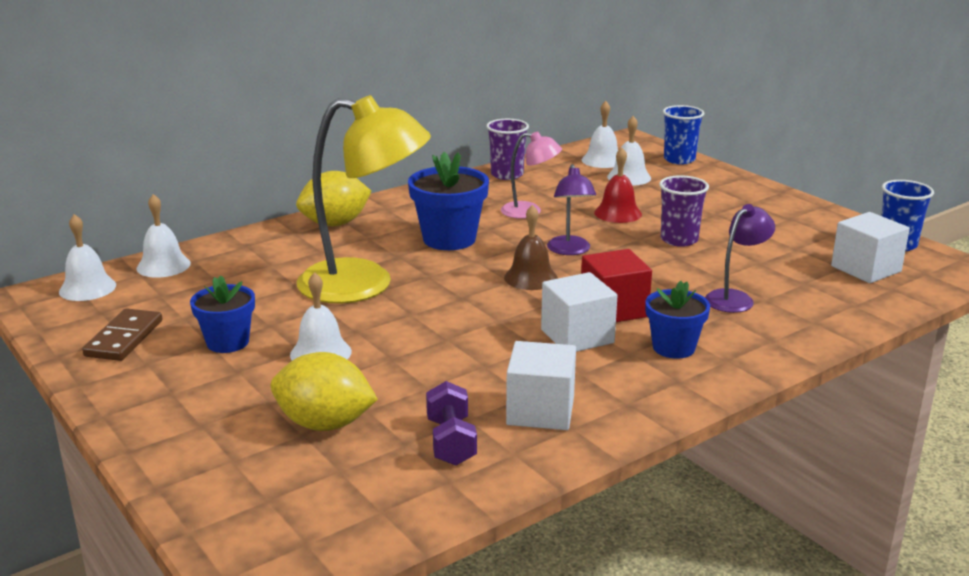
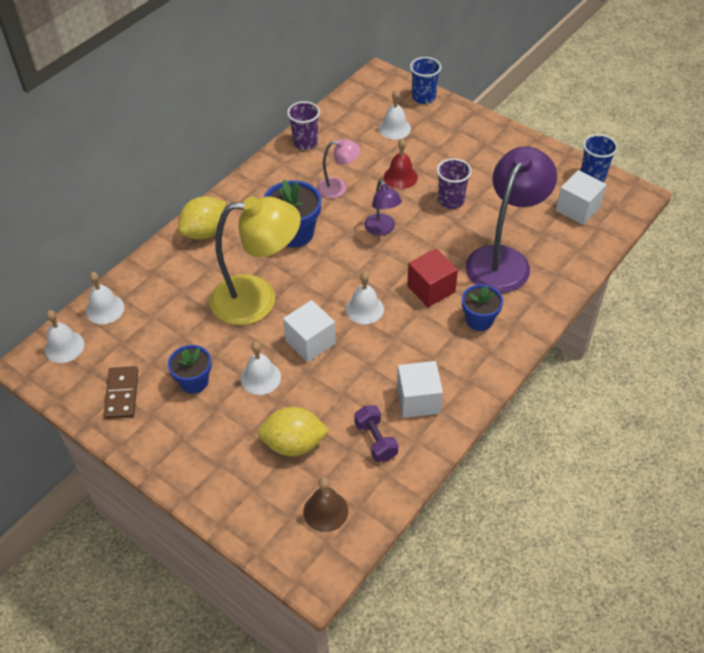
camera: 15 degrees left, 25 degrees up
(530, 278) = (366, 266): brown bell -> brown bell (325, 511)
(577, 336) = (417, 322): white cube -> white cube (310, 342)
(602, 160) = (368, 109): white bell -> white bell (364, 309)
(735, 298) = (503, 259): purple lamp -> purple lamp, size x2.01

